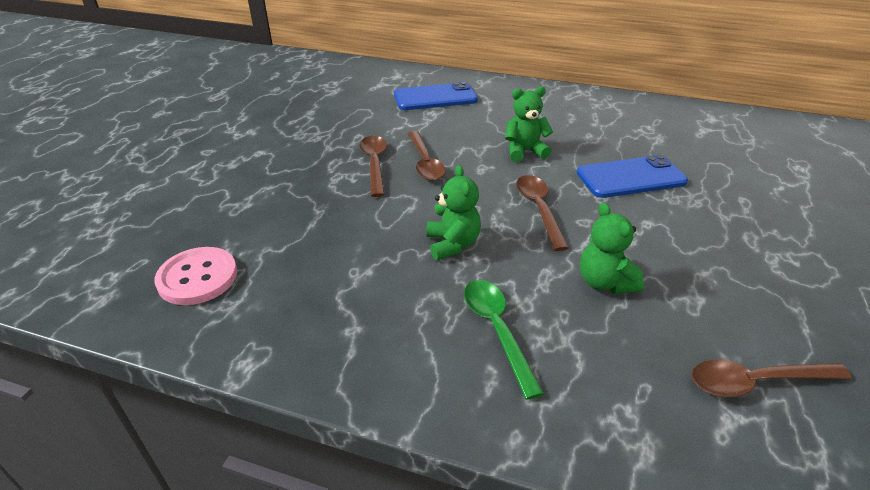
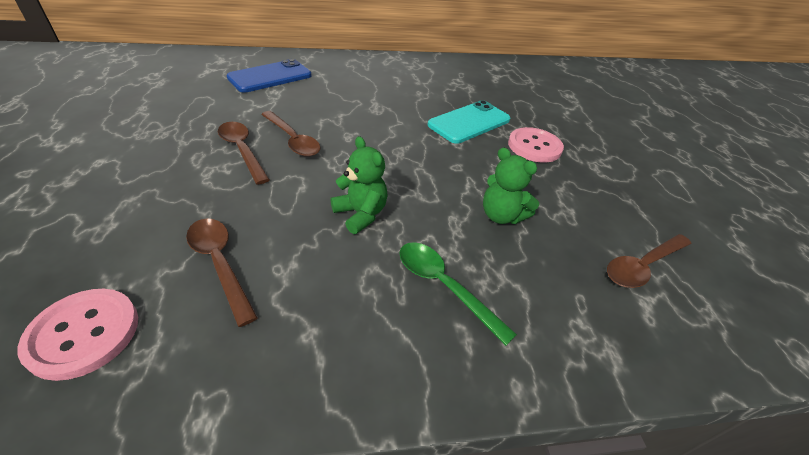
camera: 30 degrees left, 5 degrees up
(524, 151) = (376, 114): green teddy bear -> none
(538, 209) = (416, 163): brown spoon -> brown spoon (220, 263)
(631, 178) = (469, 122): blue phone -> turquoise phone
(700, 219) = (534, 146): none -> pink button

